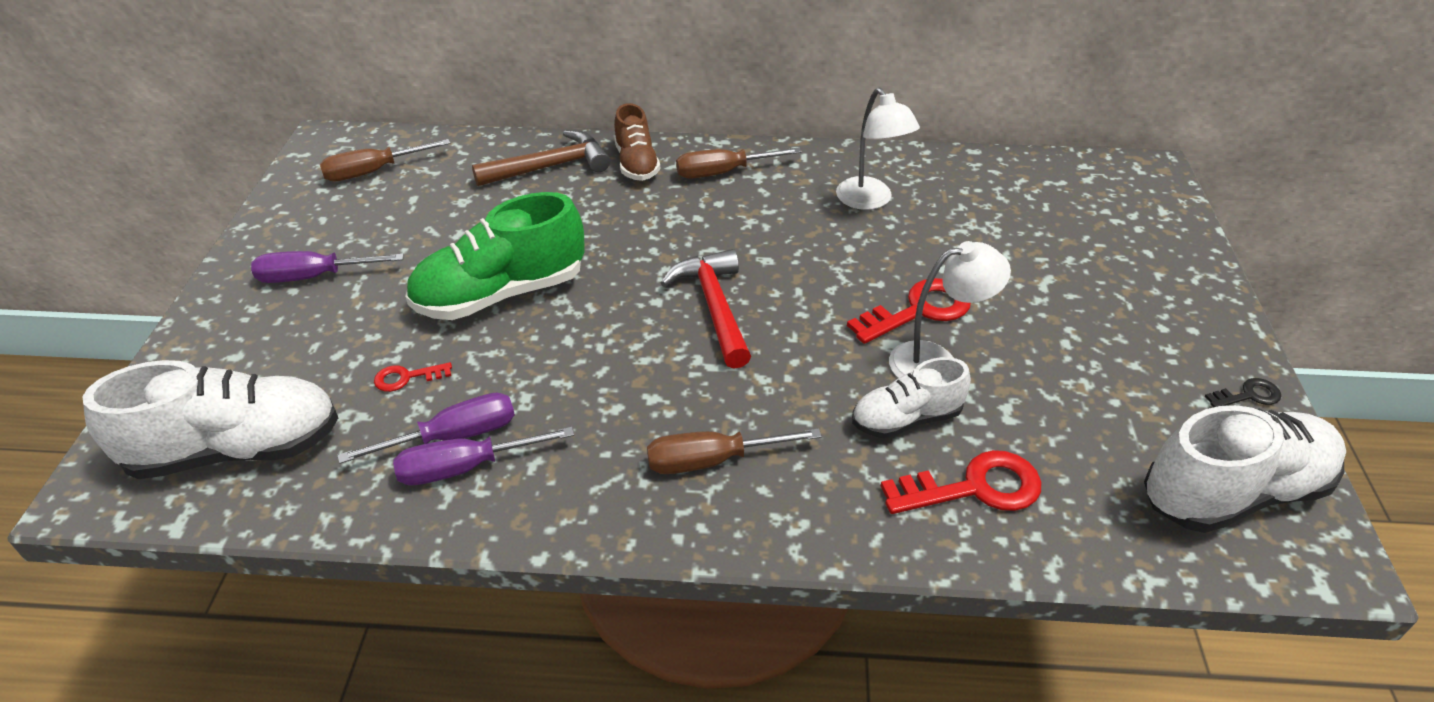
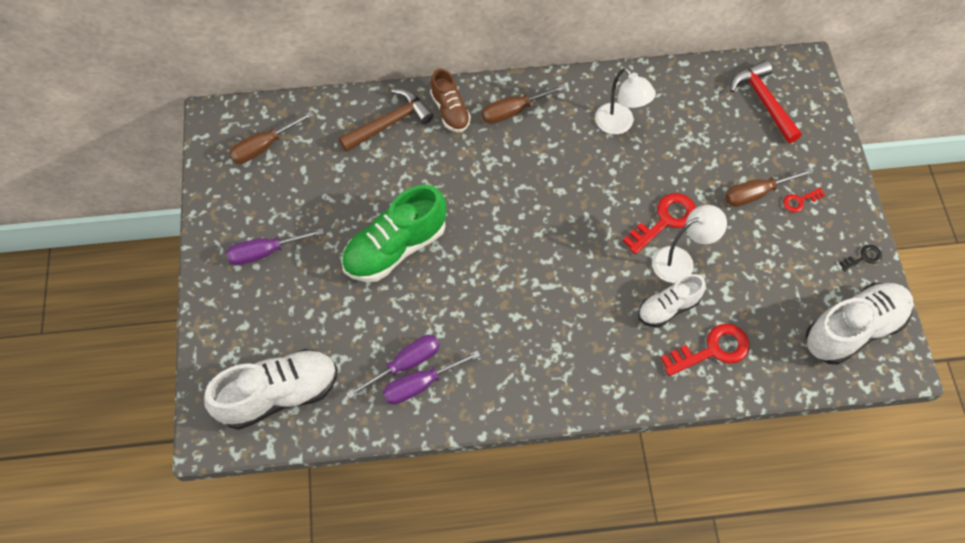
camera: 10 degrees left, 20 degrees up
(406, 378) = (360, 325): red key -> red key (800, 201)
(713, 460) = (562, 356): brown screwdriver -> brown screwdriver (756, 193)
(714, 307) = (536, 238): red hammer -> red hammer (763, 101)

